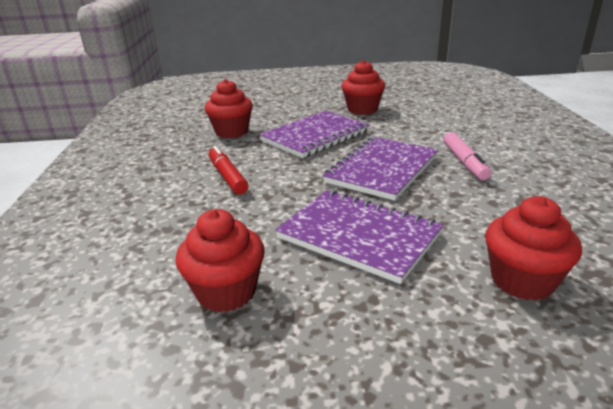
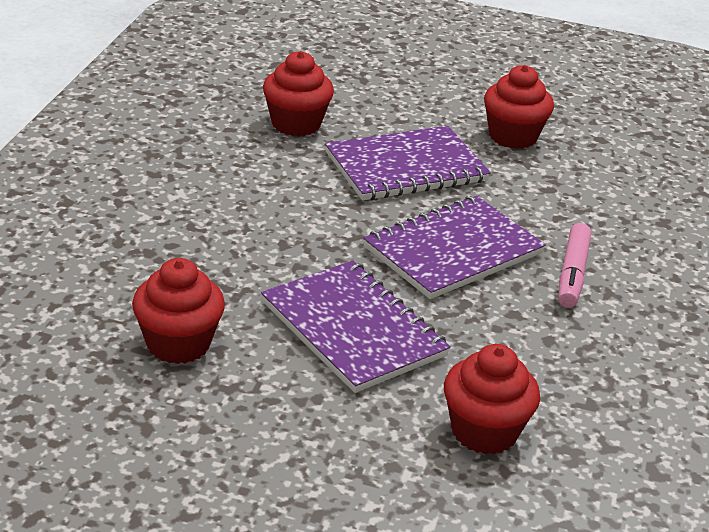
camera: 15 degrees right, 5 degrees up
(227, 176) = (251, 200): red marker -> none

